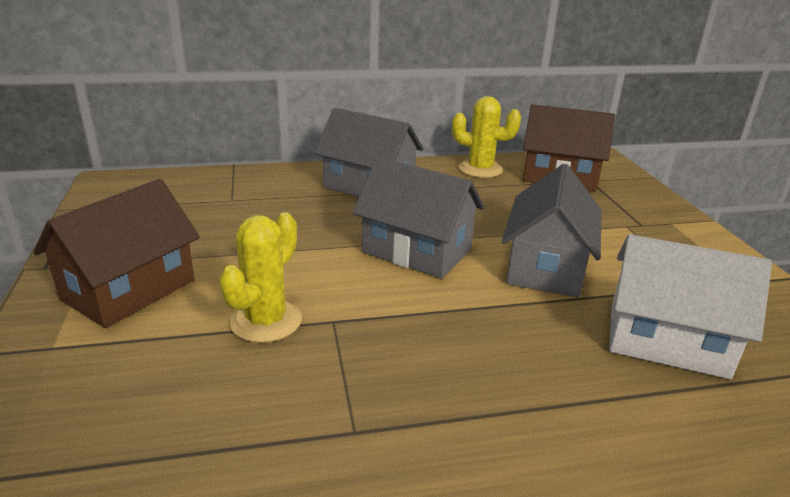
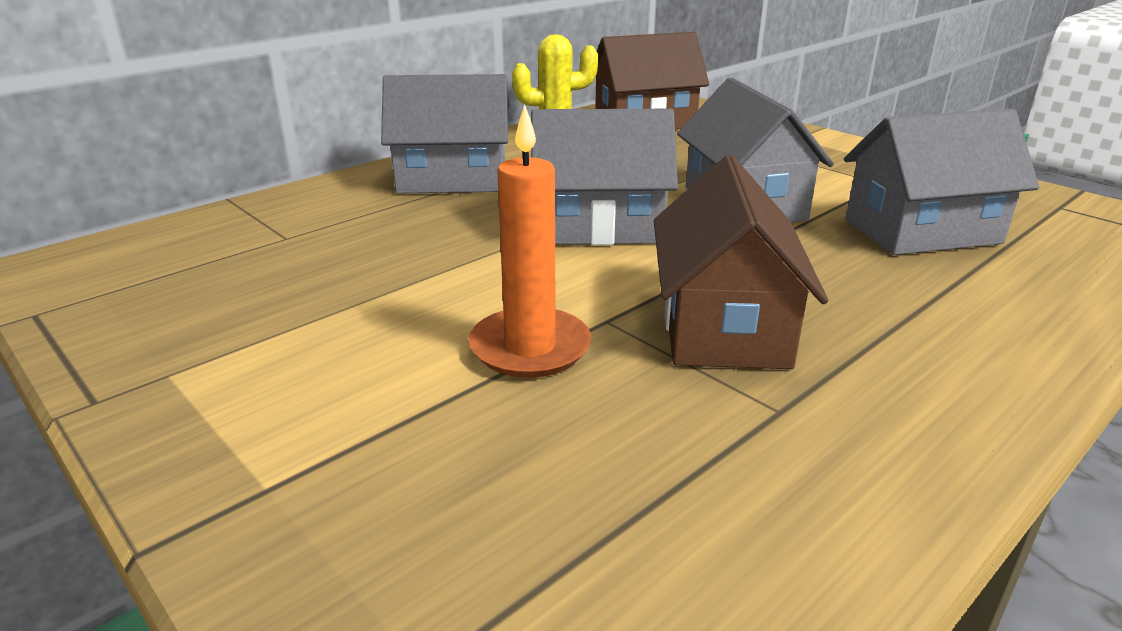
camera: 30 degrees left, 0 degrees up
(129, 290) = (286, 380): brown house -> brown house (723, 326)
(266, 321) = (530, 348): yellow cactus -> orange candle
(667, 341) = (922, 231): white house -> grey house

